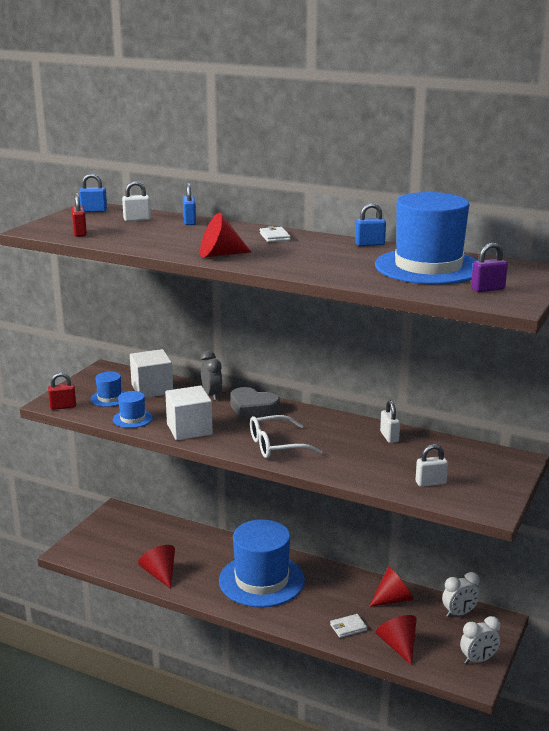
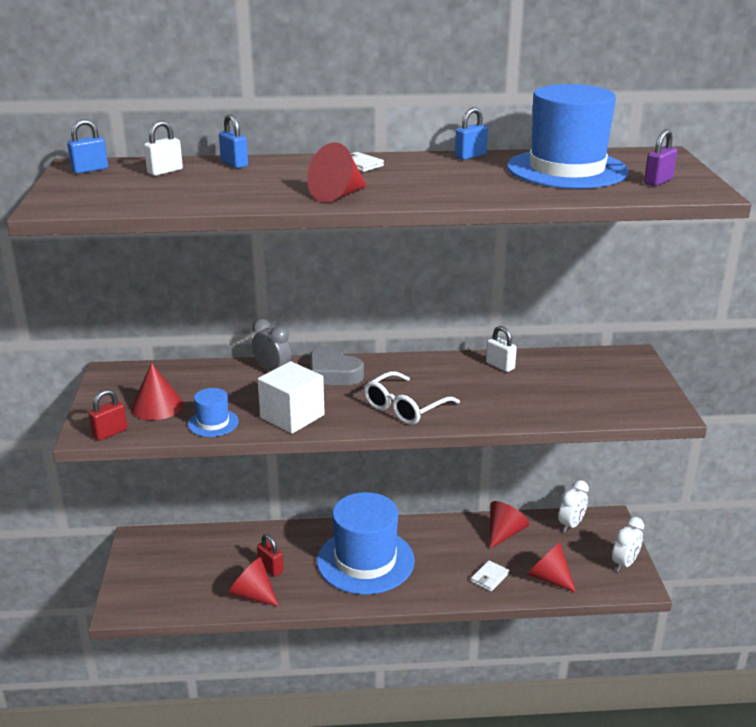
camera: 30 degrees left, 5 degrees up
(80, 233) = (121, 200): red padlock -> red padlock (270, 568)
(109, 398) = (157, 406): blue hat -> red cone
(152, 389) = (196, 381): white cube -> none
(253, 408) = (333, 373): grey heart -> grey heart turned 45 degrees clockwise
(430, 483) = (589, 401): white padlock -> none

